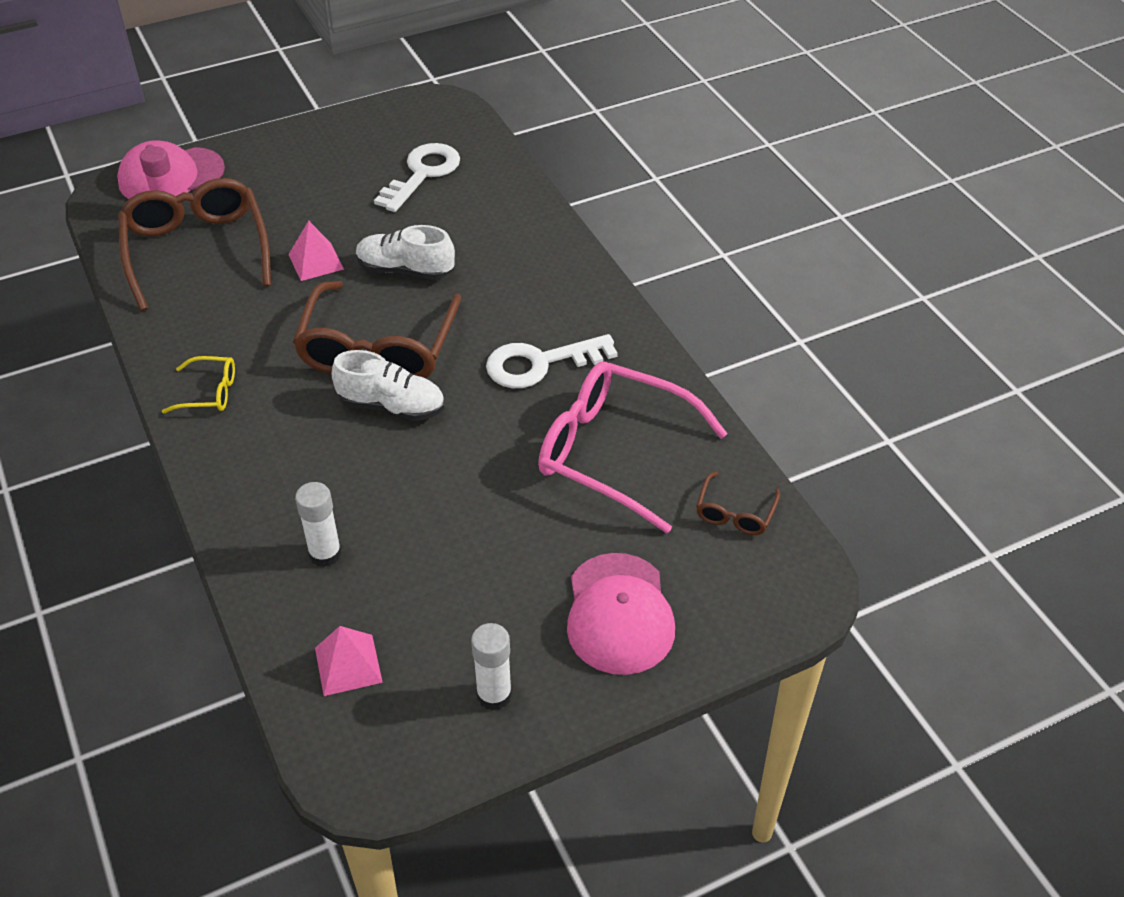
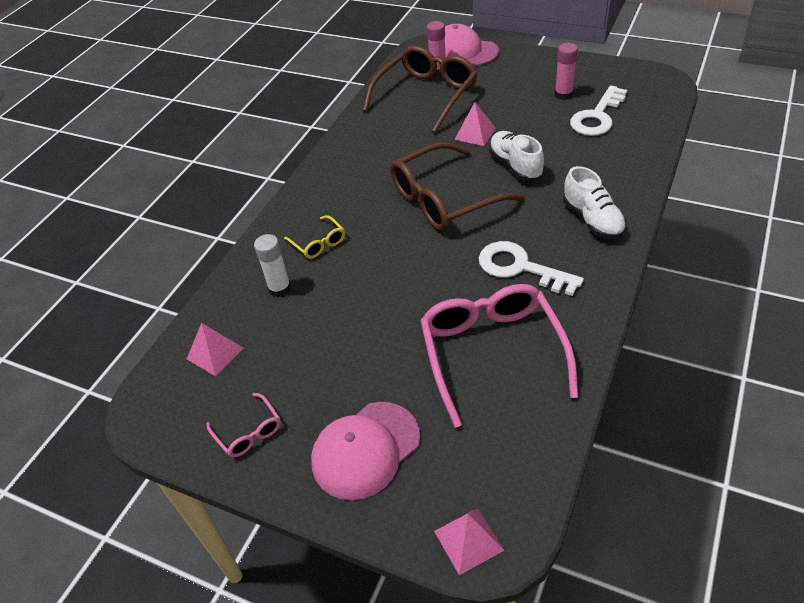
camera: 55 degrees right, 0 degrees up
(209, 392) = (340, 170): yellow glasses -> yellow glasses (318, 243)
(357, 168) = (563, 94): none -> pink glue stick
(391, 406) = (409, 235): white shoe -> white shoe (592, 220)
(422, 174) = (597, 116): white key -> white key turned 135 degrees clockwise
(494, 695) = (249, 432): white glue stick -> pink glasses
(735, 513) = (515, 453): brown glasses -> none
(785, 603) = (468, 540): none -> pink pyramid

